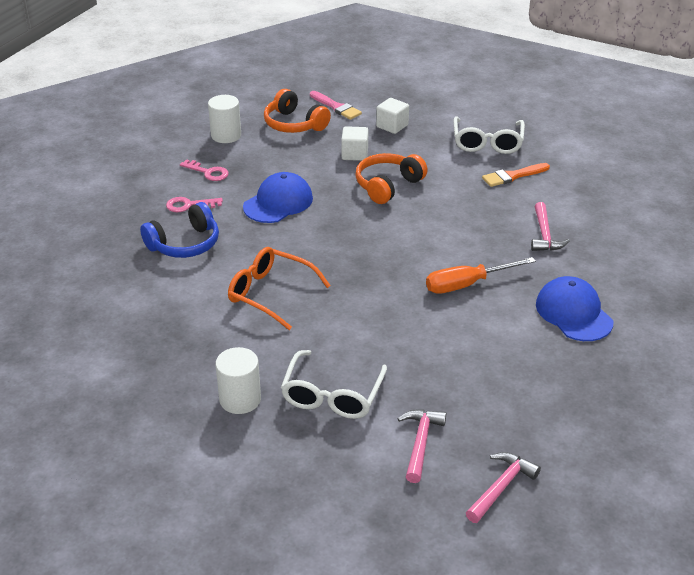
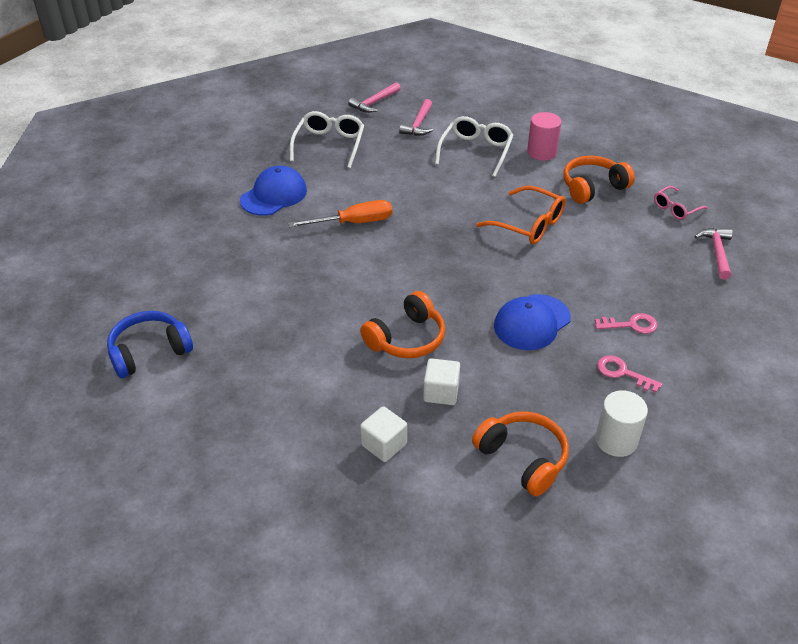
camera: 175 degrees left, 5 degrees up
(92, 323) = (676, 208): none -> pink glasses
(184, 346) = (592, 187): none -> orange headphones
(185, 244) = (620, 277): blue headphones -> blue headphones (149, 352)
(240, 399) = (541, 152): white cylinder -> pink cylinder
(336, 107) = (461, 495): pink brush -> none
(487, 143) = (265, 402): white glasses -> white glasses (329, 145)
(513, 176) = (257, 344): orange brush -> none
(544, 235) = (260, 266): pink hammer -> pink hammer (717, 252)
(573, 313) = (274, 195): blue cap -> blue cap turned 120 degrees counterclockwise

